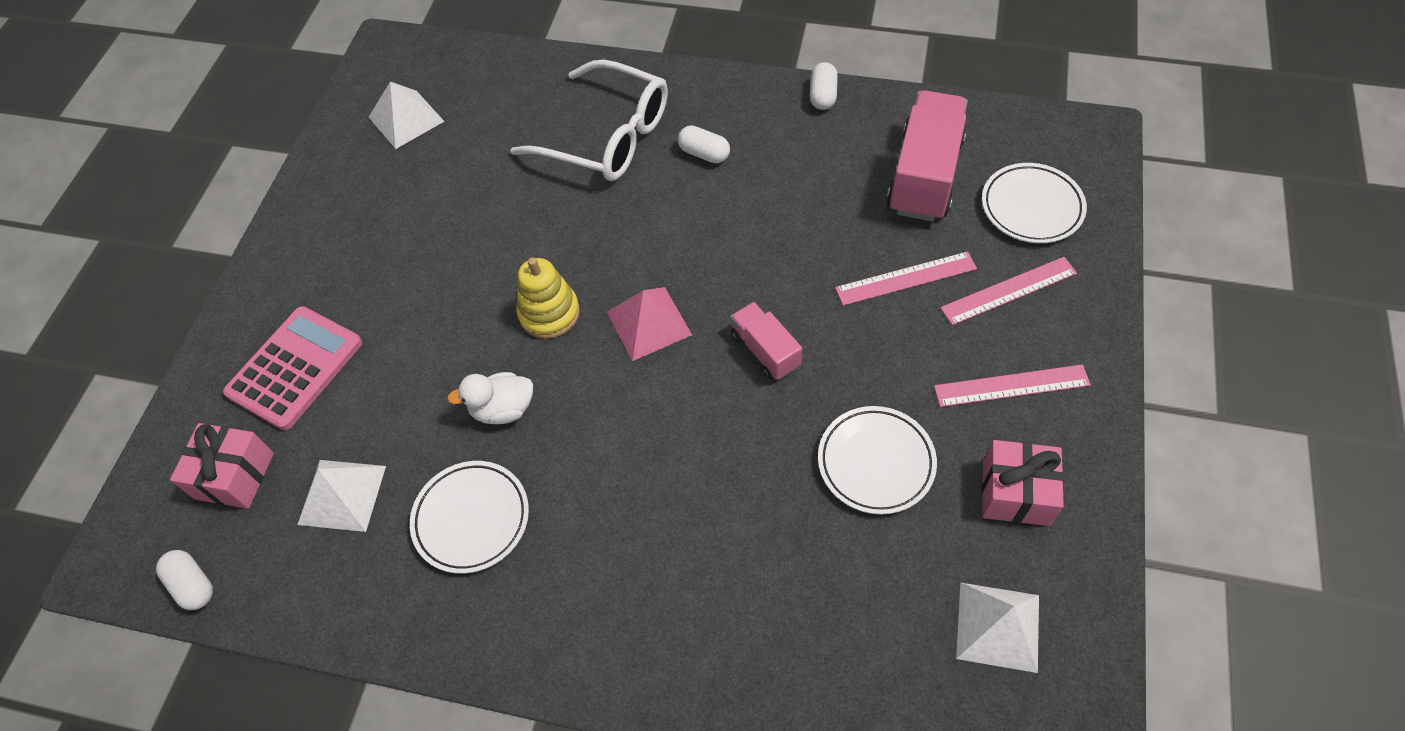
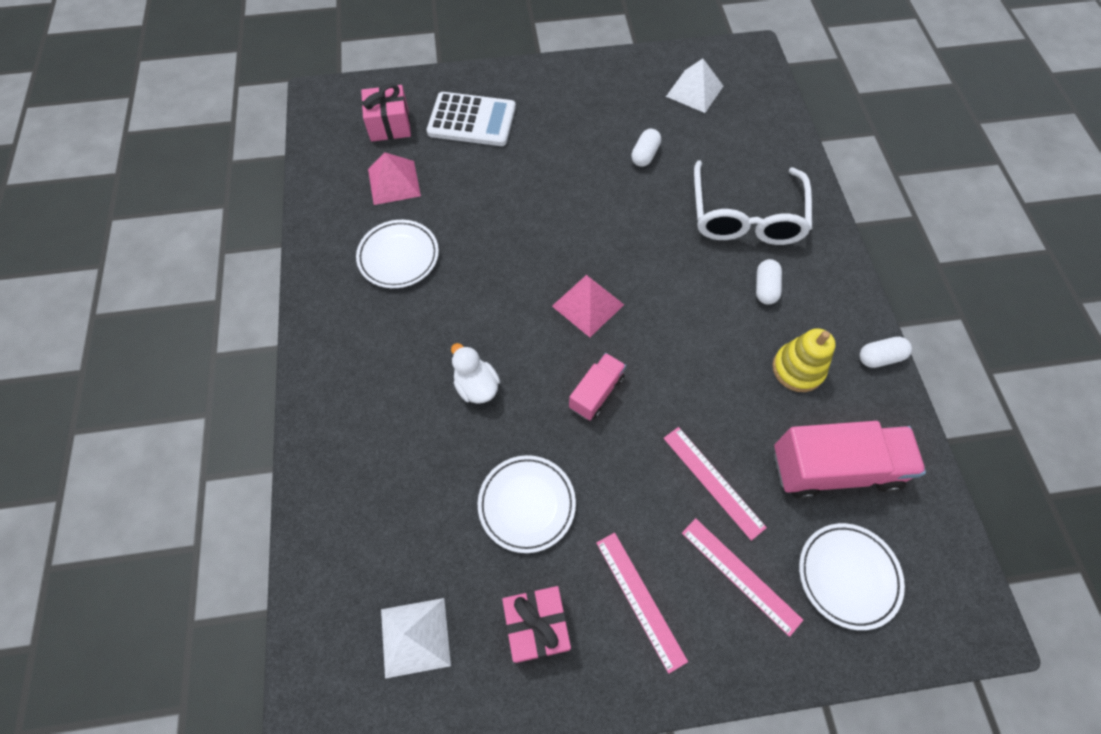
camera: 65 degrees right, 5 degrees up
(193, 585) = (317, 138): white capsule -> white capsule (645, 155)
(295, 368) = (472, 120): pink calculator -> white calculator
(342, 495) = (394, 182): white pyramid -> pink pyramid
(503, 409) = (483, 242): white duck -> white duck (476, 386)
(549, 313) = (570, 240): yellow stacking toy -> yellow stacking toy (797, 369)

